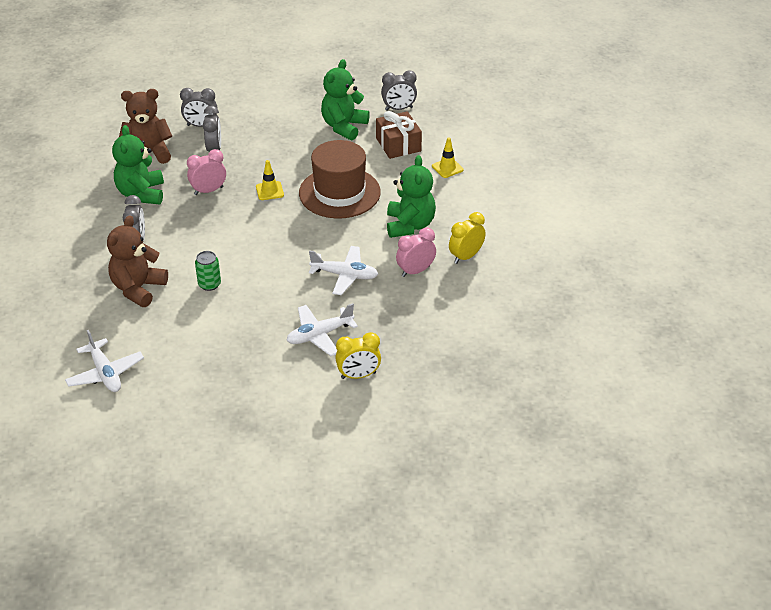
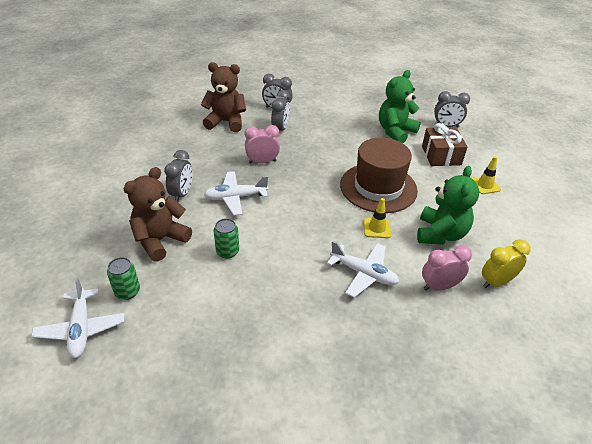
camera: 15 degrees right, 0 degrees up
(131, 337) = (127, 291): none -> green can
(141, 194) = (205, 153): green teddy bear -> none
(269, 191) = (315, 173): yellow traffic cone -> yellow traffic cone (377, 228)
(319, 335) = (319, 340): white plane -> white plane (235, 197)
(358, 375) = (349, 410): yellow clock -> none

